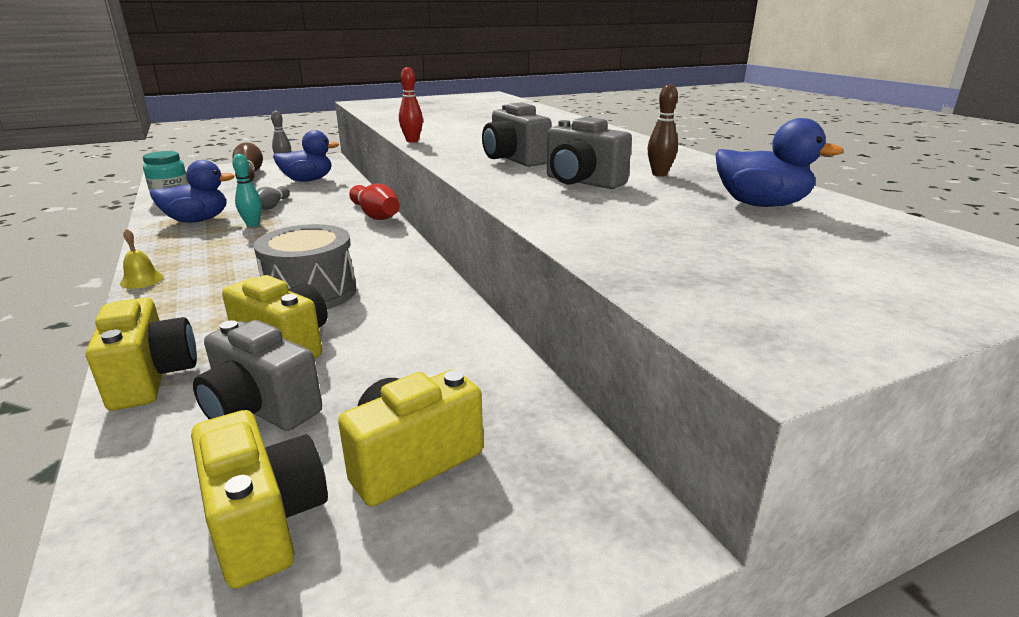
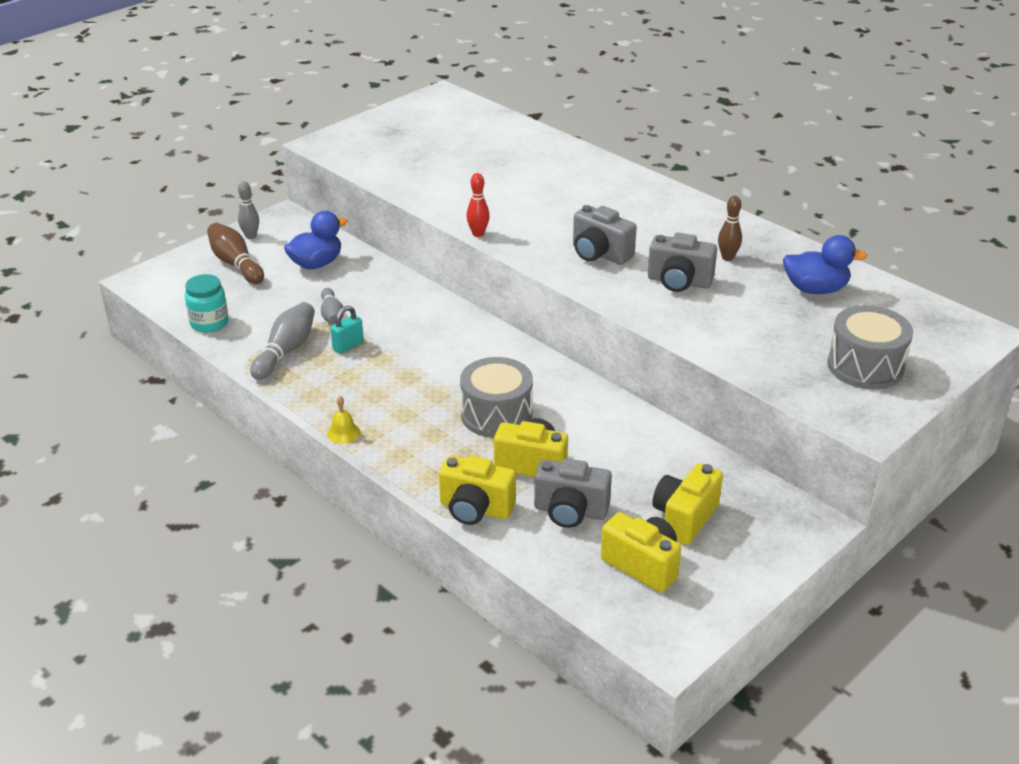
camera: 20 degrees left, 10 degrees up
(152, 377) = (475, 509): yellow camera -> yellow camera turned 150 degrees clockwise
(197, 220) = (286, 351): blue duck -> grey bowling pin
(253, 224) = (348, 346): turquoise bowling pin -> turquoise padlock
(375, 215) = (448, 308): red bowling pin -> none
(805, 278) = (865, 366): none -> grey drum

